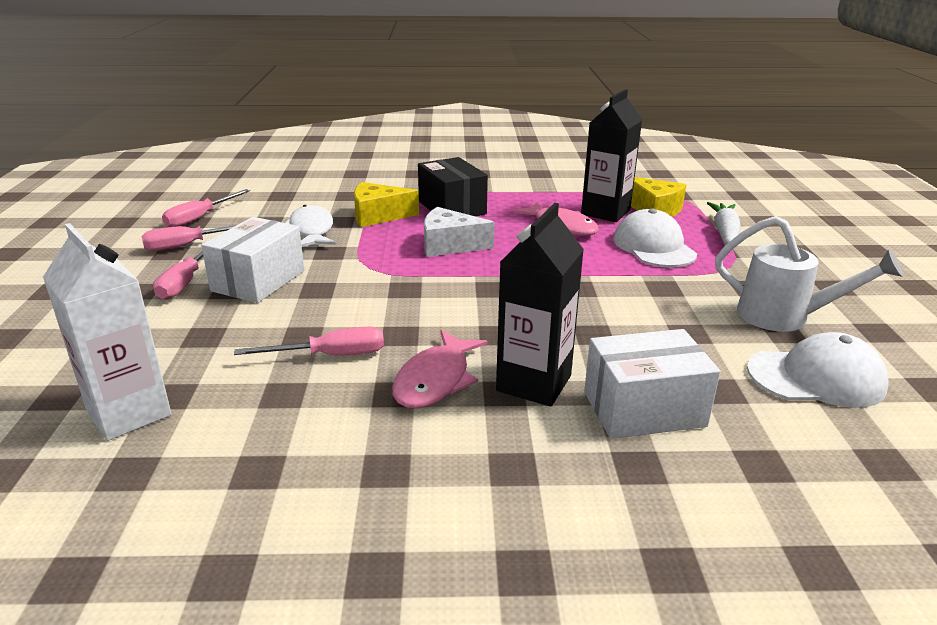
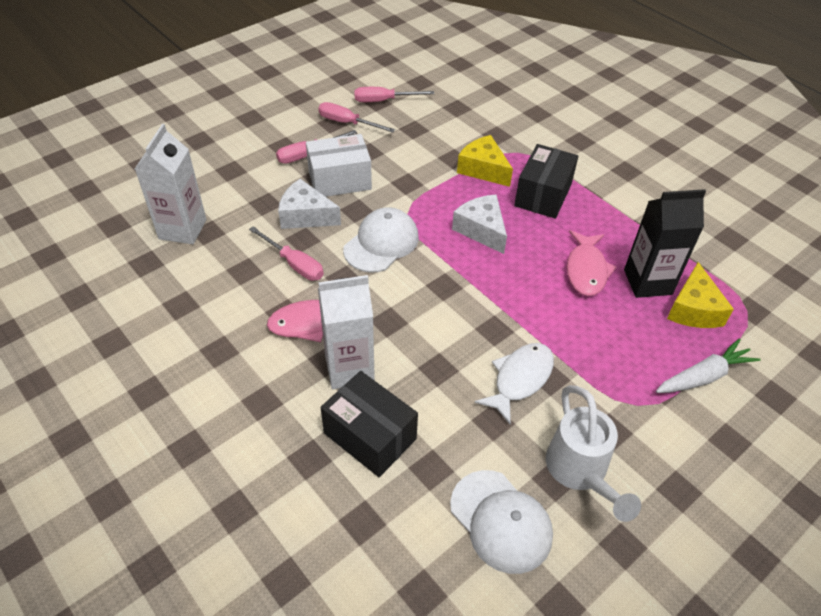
camera: 50 degrees right, 20 degrees up
(271, 319) = (305, 216): none -> white cheese
(311, 230) = (424, 155): white fish -> white fish (520, 379)
(534, 383) = (349, 368): black carton -> white carton
(643, 409) = (370, 436): white box -> black box
(653, 246) = (616, 341): white cap -> white cap (381, 243)

